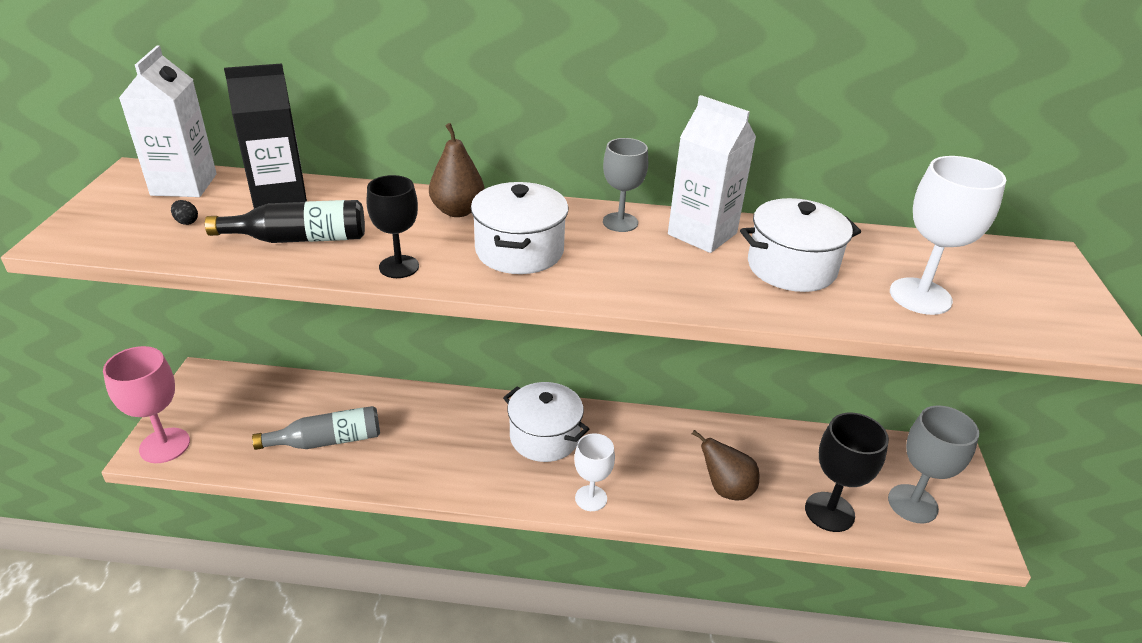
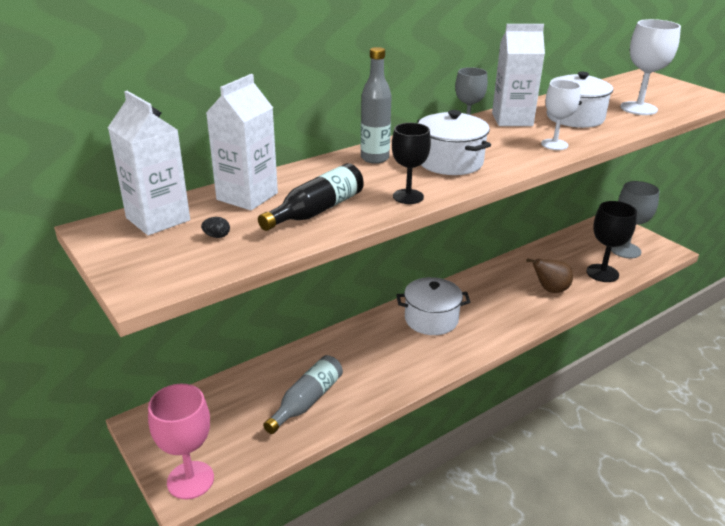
camera: 40 degrees left, 5 degrees down
(279, 196) = (247, 196): black carton -> white carton
(457, 211) = (375, 158): brown pear -> grey bottle
(591, 498) = (499, 333): white goblet -> white goblet (554, 144)

